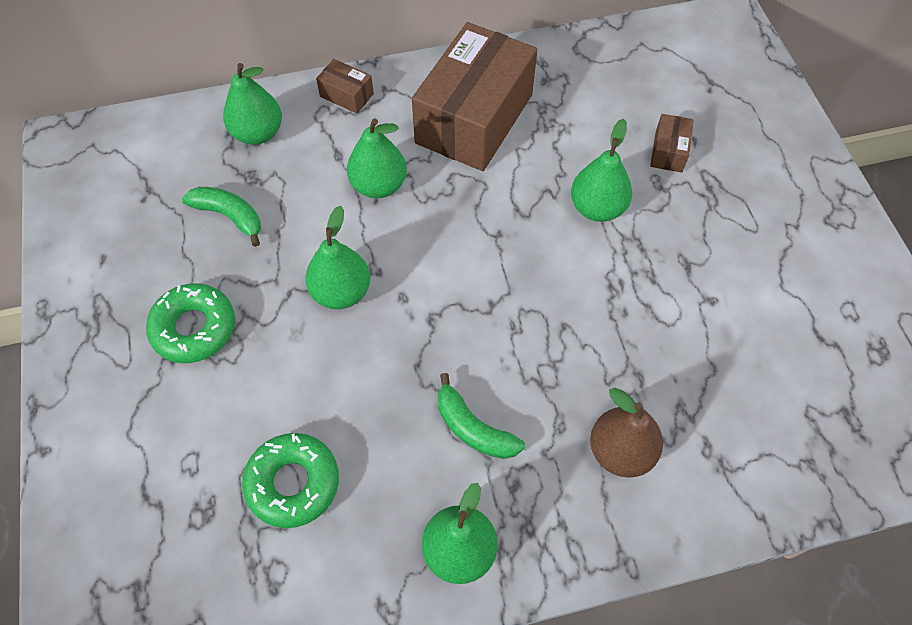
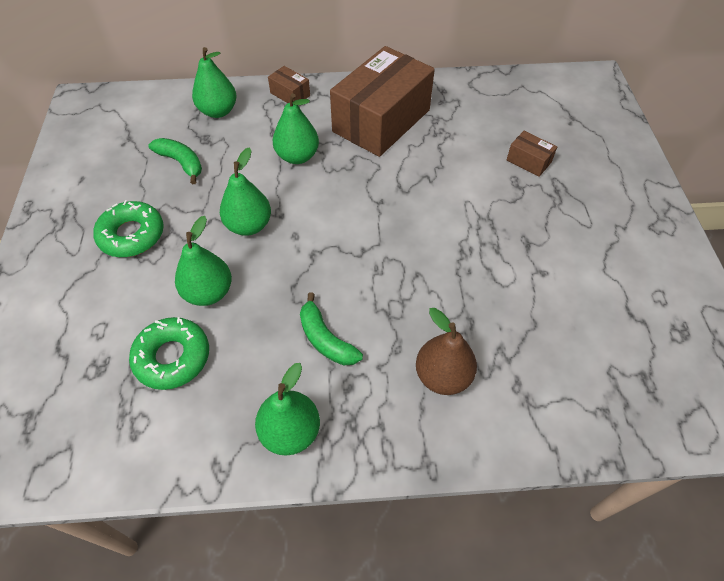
camera: 10 degrees right, 5 degrees down
(597, 208) = (463, 193): green pear -> green pear (209, 292)
(668, 151) = (528, 161): brown box -> brown box turned 75 degrees counterclockwise

